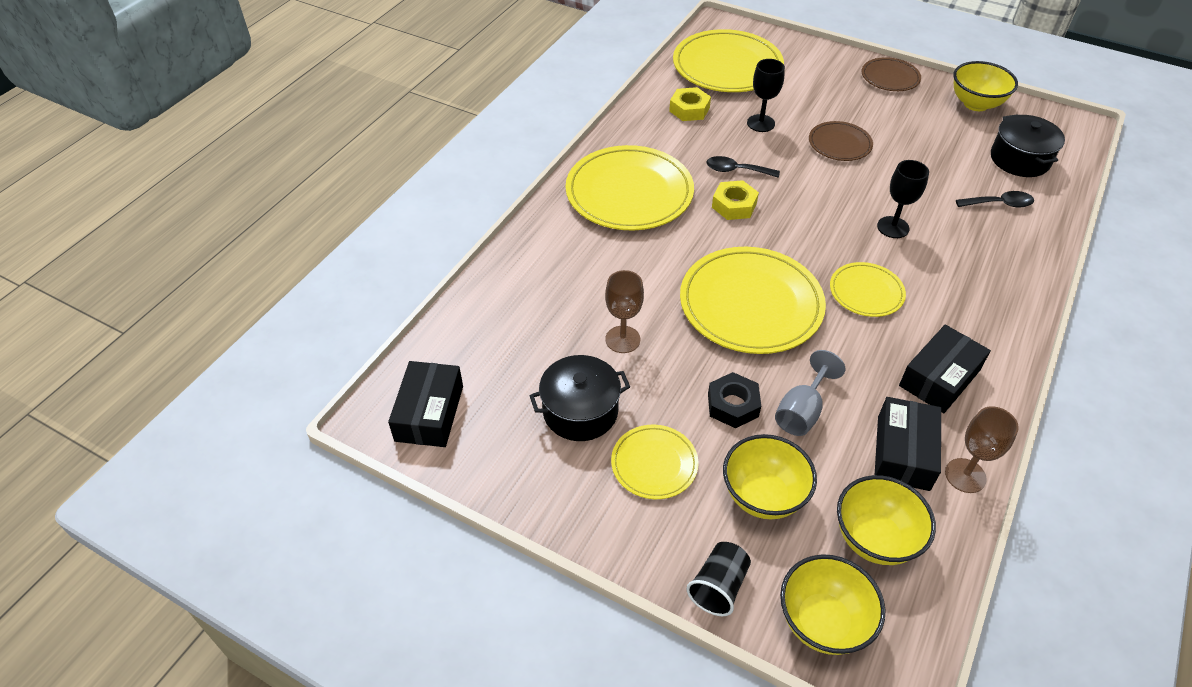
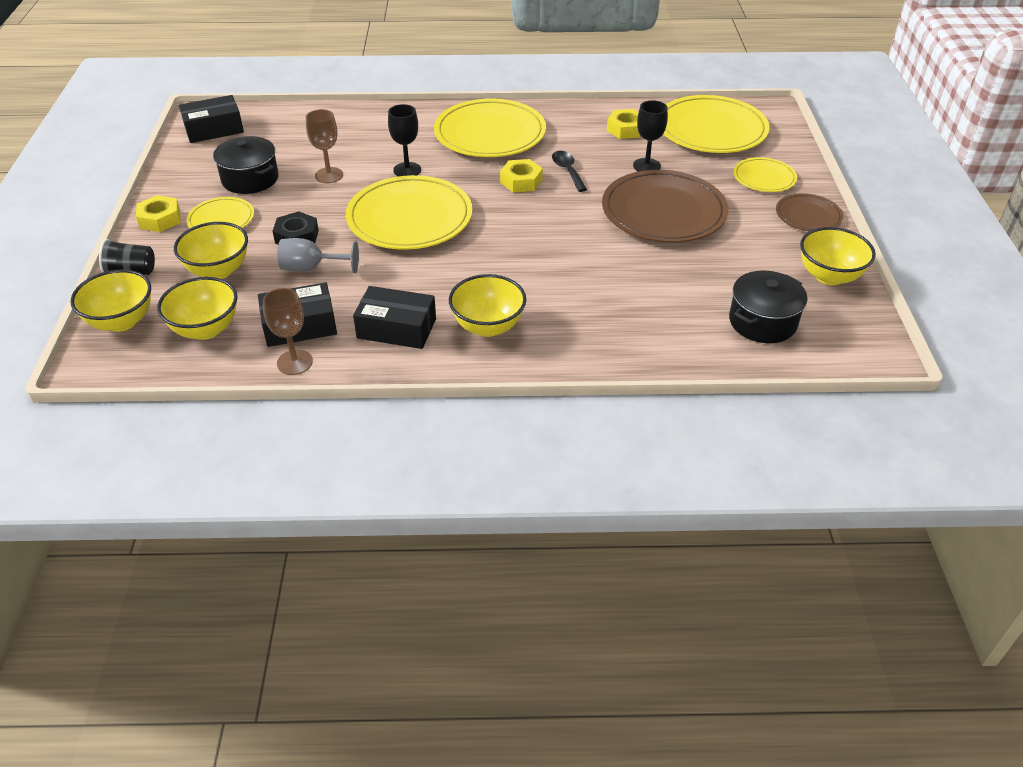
camera: 60 degrees right, 5 degrees down
(614, 526) = (160, 219): none -> yellow nut
(839, 144) = (663, 211): brown plate -> brown plate, size x1.91
(866, 292) = (472, 269): yellow plate -> yellow plate (764, 178)
(893, 227) = (572, 265): black goblet -> black goblet (407, 170)
(962, 314) = (488, 326): none -> yellow bowl
(999, 204) = (671, 321): black spoon -> none

